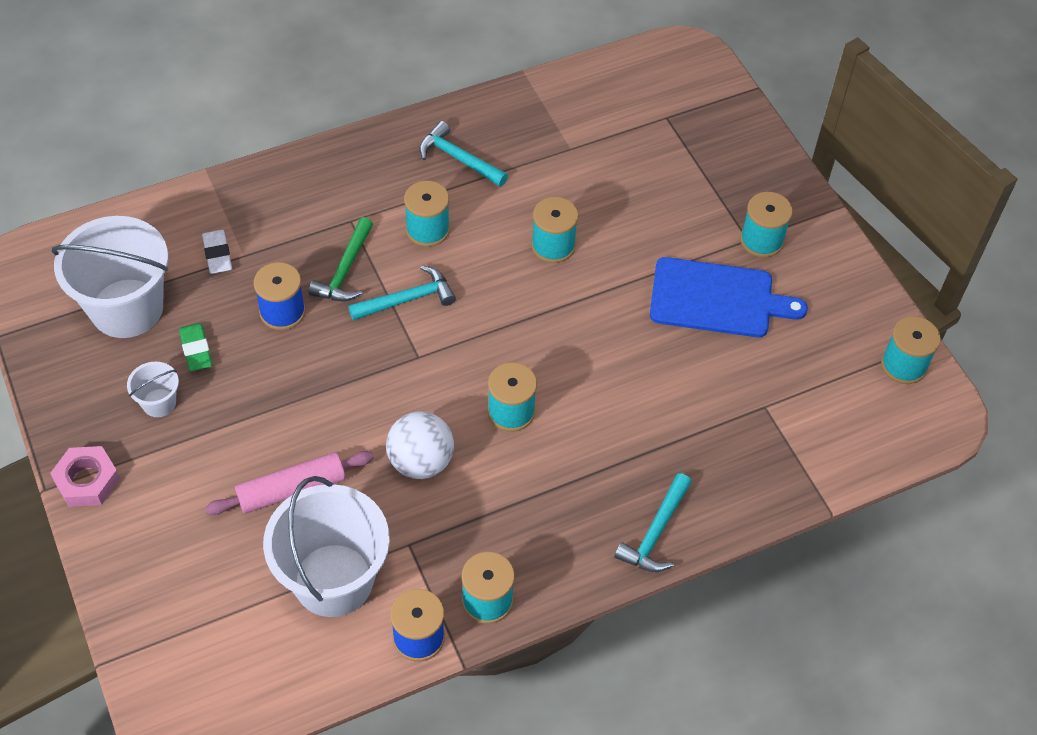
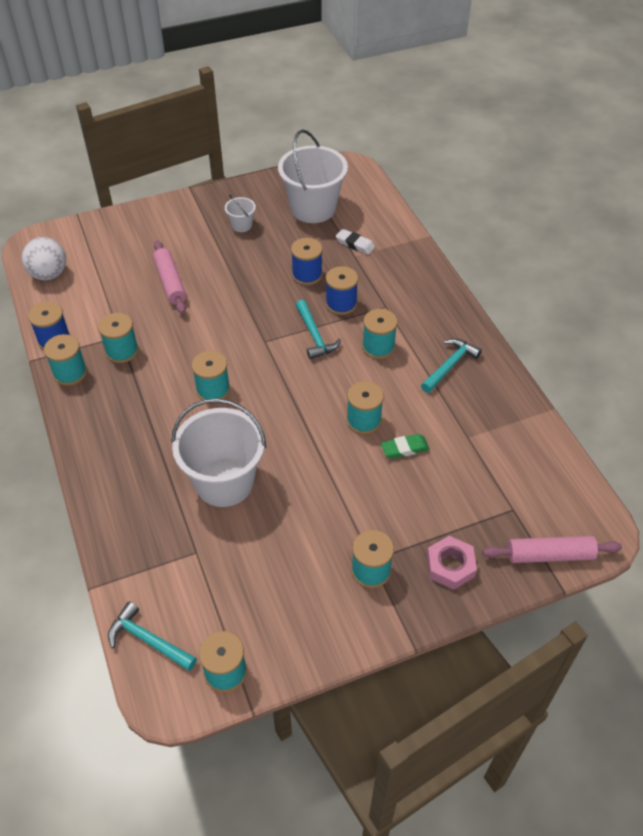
camera: 95 degrees right, 5 degrees down
(87, 481) = (192, 201): pink nut -> pink nut (450, 566)
(196, 350) = (279, 238): green eraser -> green eraser (404, 448)
(217, 254) = (355, 244): white eraser -> white eraser turned 45 degrees clockwise
(333, 580) = (103, 302): white bucket -> white bucket (224, 482)
(345, 270) = (341, 304): green hammer -> blue spool
(421, 462) = (180, 342): white ball -> white ball (49, 274)
(440, 536) = (122, 351): none -> turquoise spool
(655, 532) = (98, 468): turquoise hammer -> turquoise hammer (148, 640)
(717, 299) = (307, 529): blue cutting board -> none
(719, 93) = (549, 555): none -> pink rolling pin

